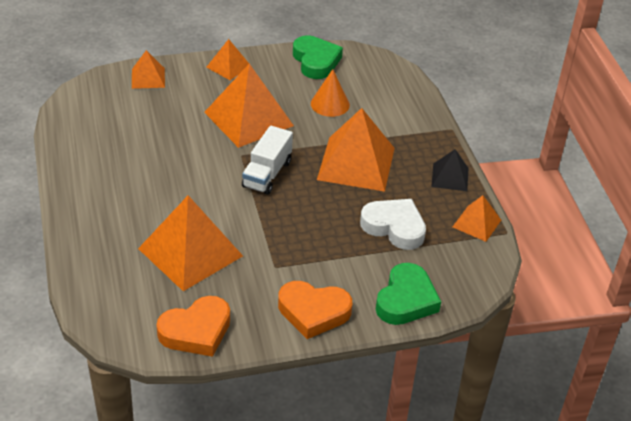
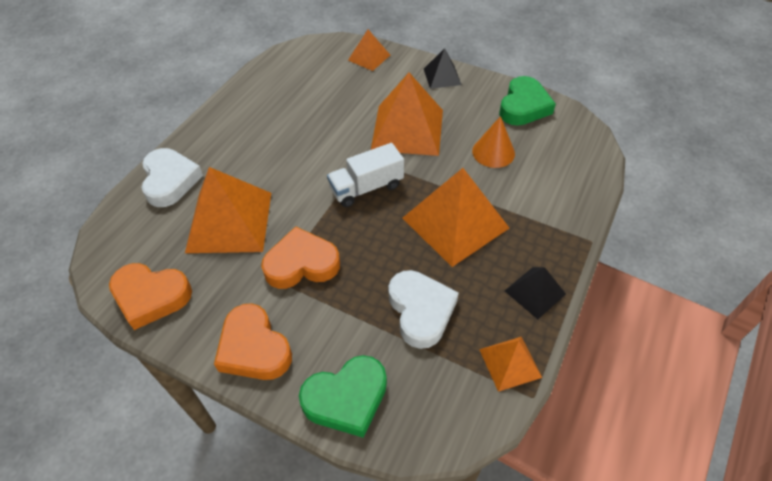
camera: 45 degrees right, 10 degrees up
(98, 253) = (170, 181): none -> white heart
(228, 66) = (442, 76): orange pyramid -> black pyramid
(281, 247) = (301, 264): none -> orange heart

